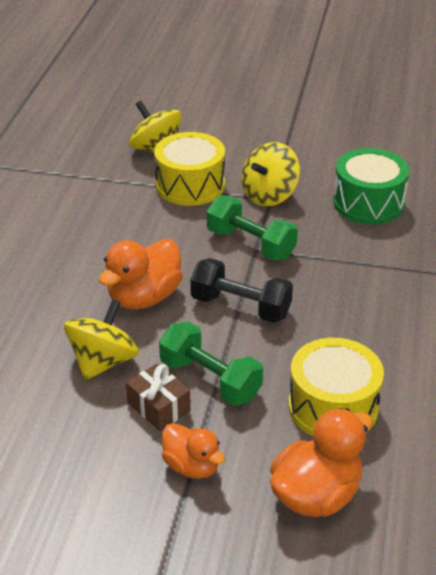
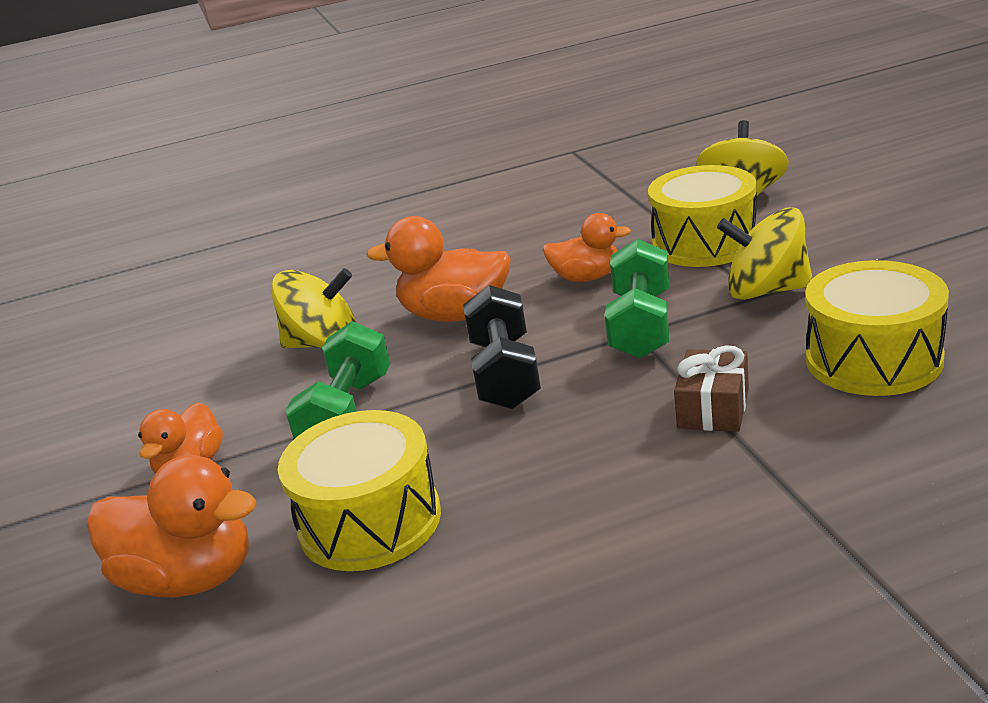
camera: 65 degrees right, 10 degrees down
(159, 407) = (275, 405): brown gift -> brown gift (713, 408)
(170, 236) = (587, 277): none -> orange duck
(368, 203) = (873, 359): green drum -> yellow drum

